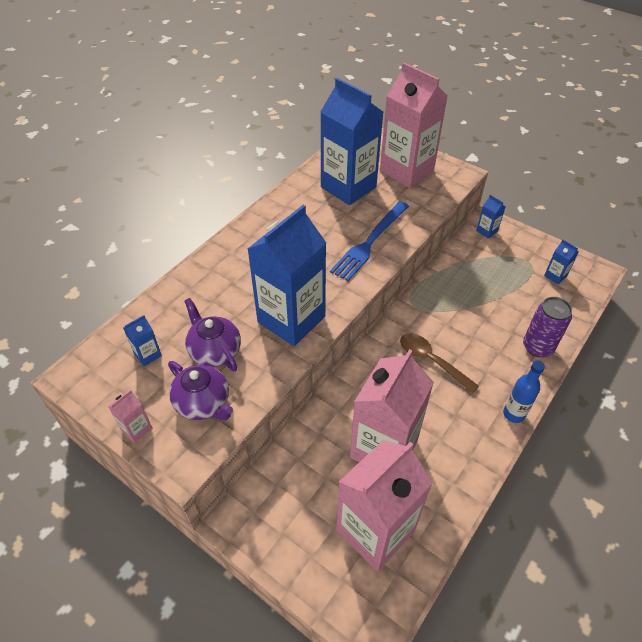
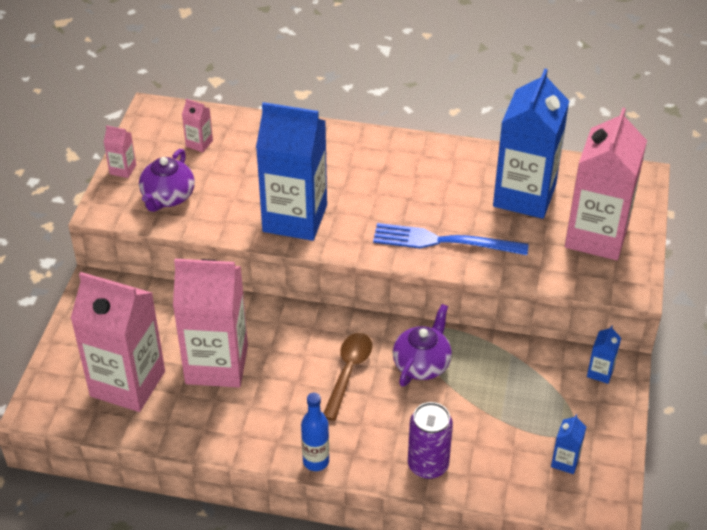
camera: 65 degrees right, 5 degrees down
(148, 355) = (199, 143): blue carton -> pink carton
(214, 351) = (227, 182): purple teapot -> purple teapot (422, 364)

